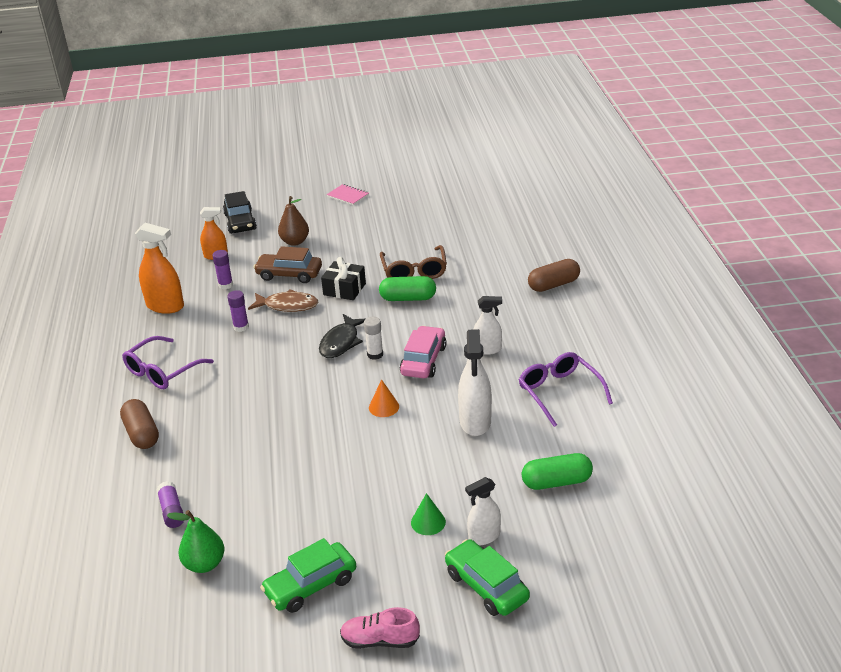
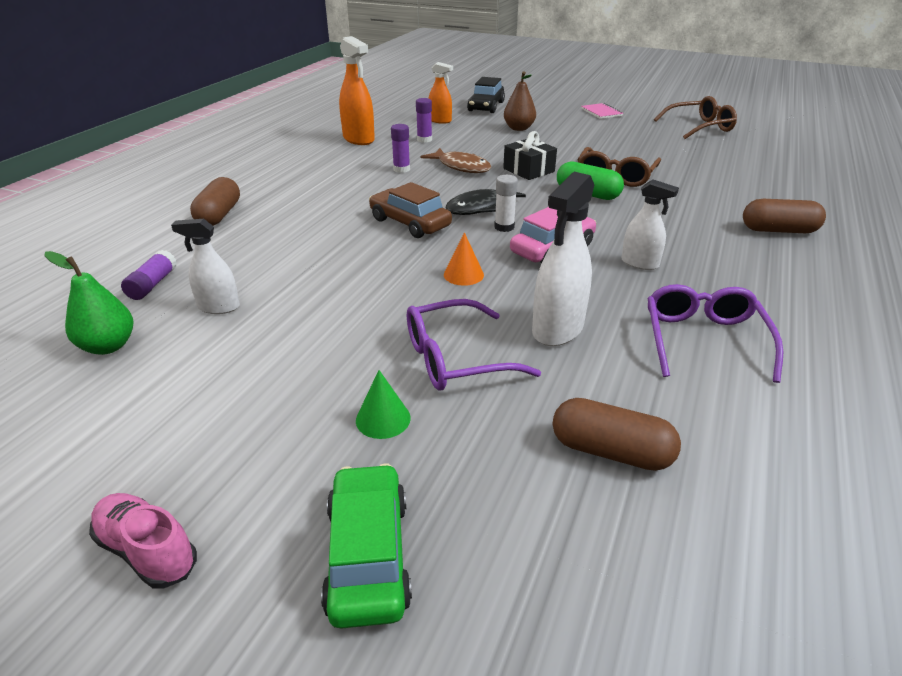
camera: 30 degrees right, 0 degrees up
(162, 371) = (297, 178): purple glasses -> purple glasses (455, 359)
(289, 274) = (488, 147): brown car -> brown car (410, 223)
(311, 585) = (168, 425): green car -> none
(439, 189) = (700, 127): none -> brown glasses
(484, 537) = (436, 477): white spray bottle -> white spray bottle (218, 307)
(556, 482) = (611, 451): green capsule -> brown capsule

